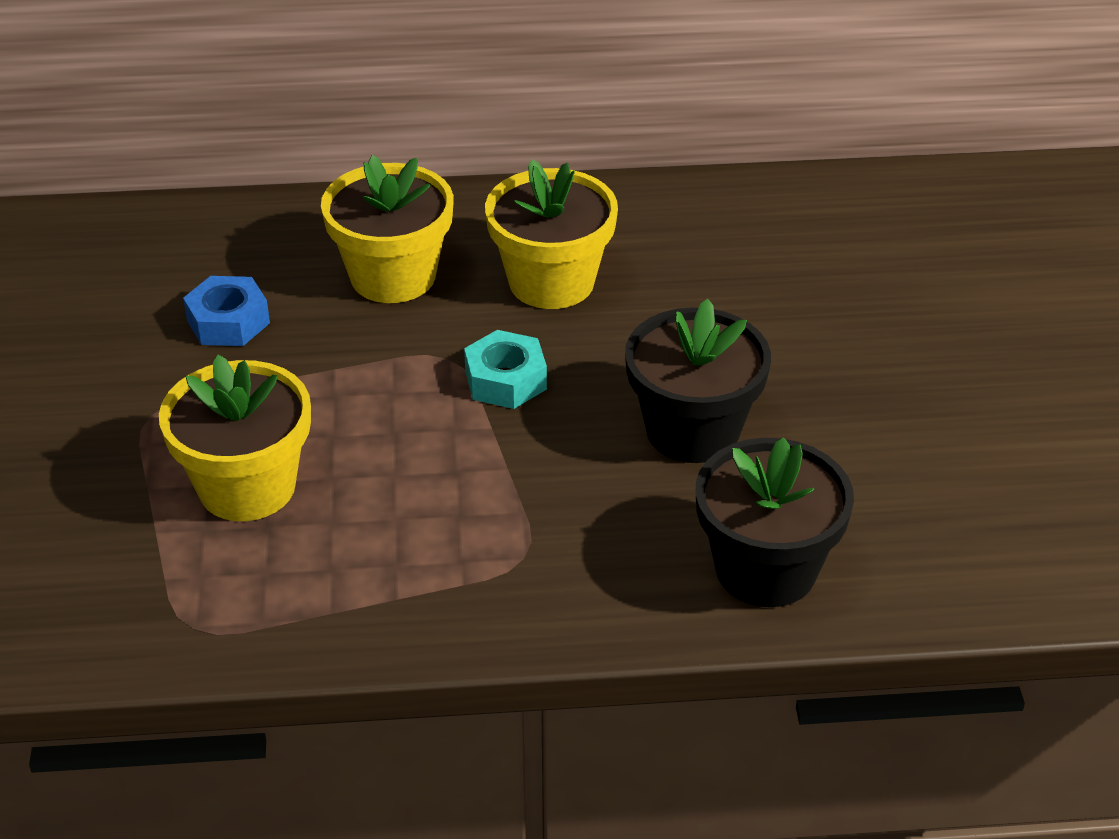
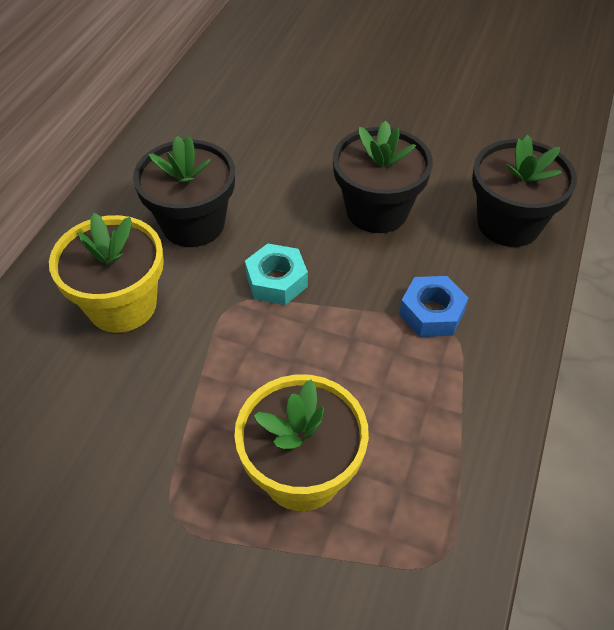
camera: 65 degrees left, 10 degrees up
(228, 322) = (97, 427): blue nut -> blue nut (432, 313)
(551, 282) = (193, 224): yellow flower pot -> black flower pot

